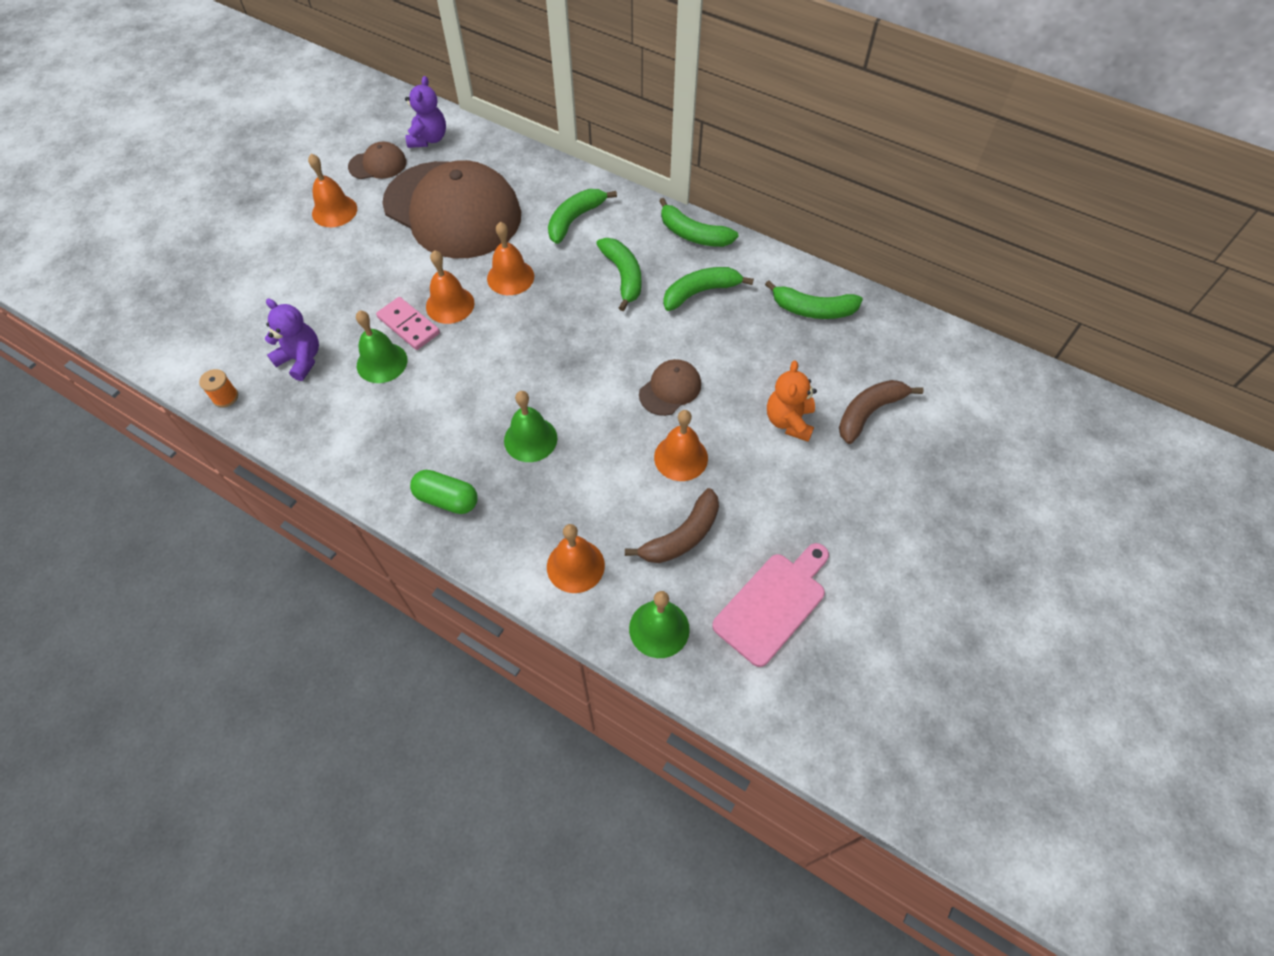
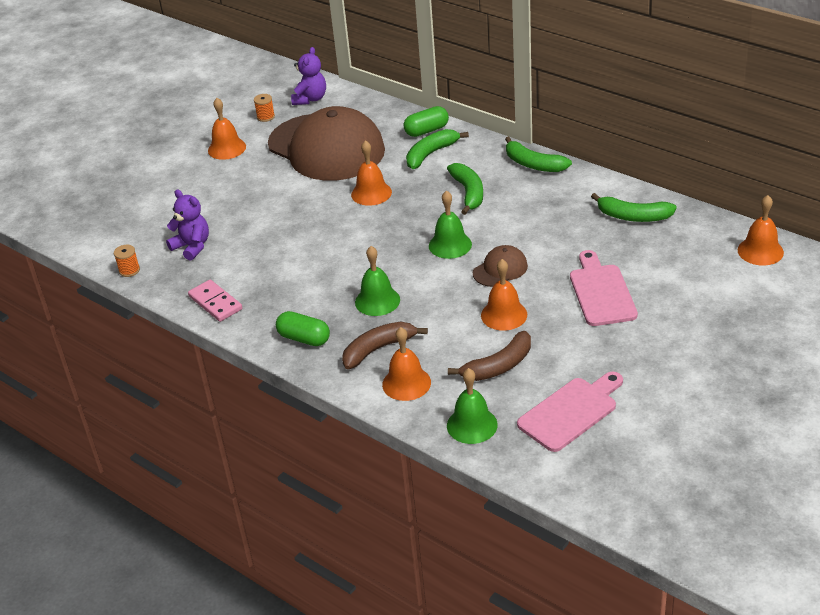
camera: 10 degrees right, 20 degrees down
(378, 164) = (265, 117): brown cap -> orange spool
(382, 362) = (258, 249): green bell -> green bell (450, 245)
(408, 325) = (282, 225): pink domino -> pink domino (215, 303)
(450, 305) = (318, 211): orange bell -> orange bell (760, 251)
(567, 185) = (426, 131): none -> green capsule
(700, 292) = (535, 204): green banana -> none
(789, 421) = (601, 292): orange teddy bear -> pink cutting board
(869, 413) = (673, 287): brown banana -> brown banana (378, 349)

